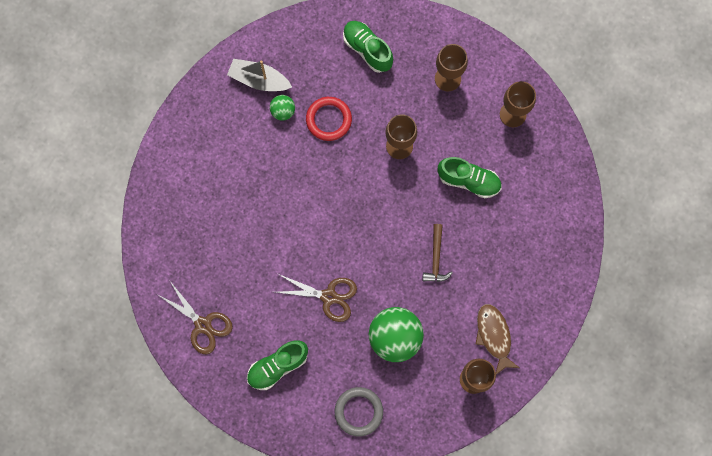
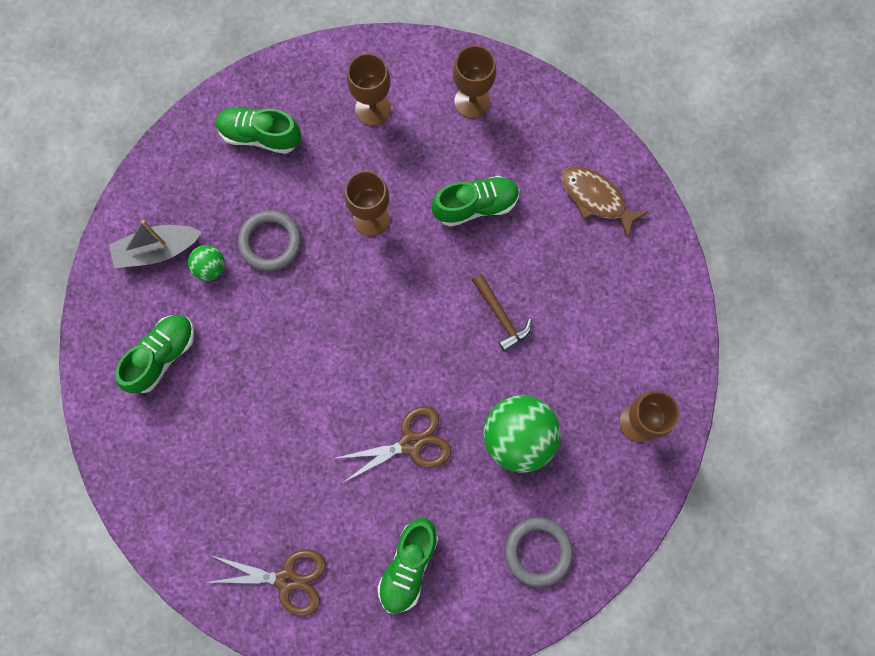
camera: 35 degrees left, 0 degrees up
(219, 145) = (162, 356): none -> green shoe
(328, 120) = (270, 242): red ring -> grey ring
(494, 336) = (626, 358): brown fish -> brown fish (596, 198)

